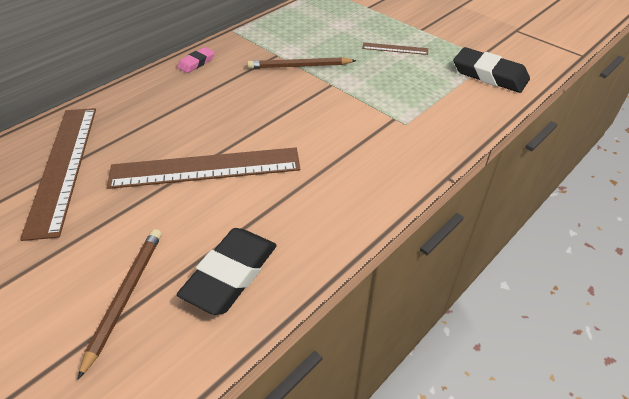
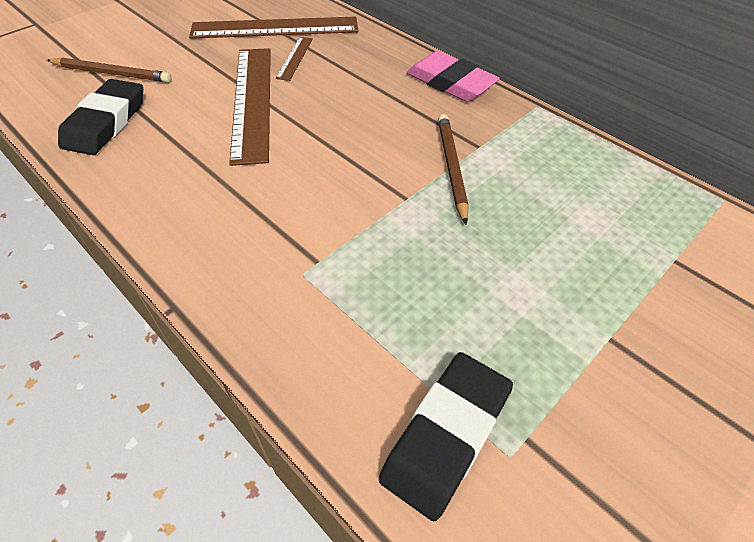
camera: 90 degrees right, 5 degrees up
(196, 63) = (450, 83): pink eraser -> pink eraser, size x1.86
(230, 274) = (106, 123): black eraser -> black eraser turned 75 degrees clockwise
(395, 49) = (523, 285): brown ruler -> brown ruler (295, 58)

